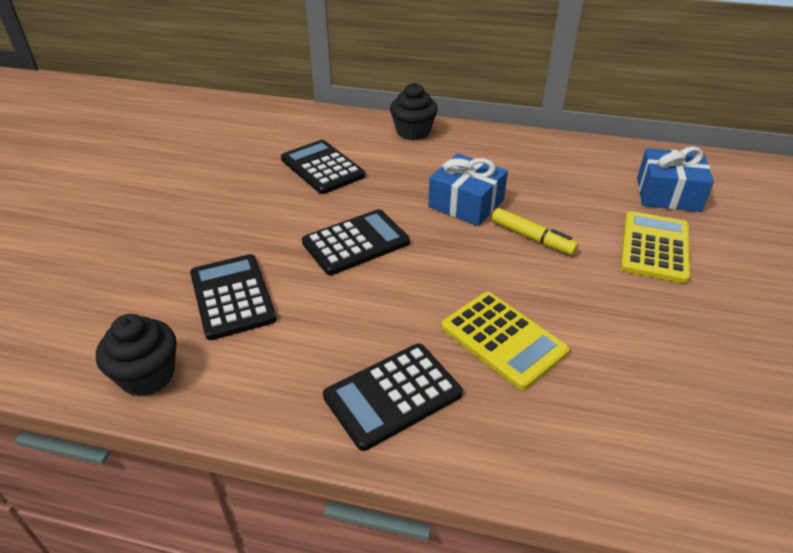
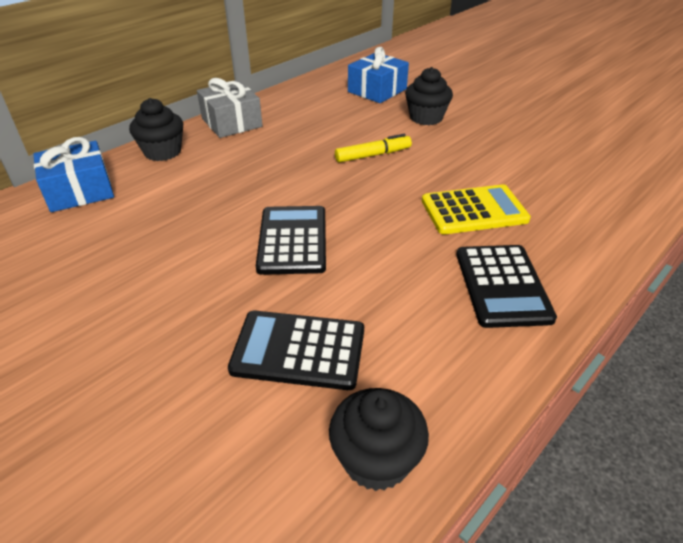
camera: 60 degrees left, 0 degrees up
(322, 168) = (148, 221): black calculator -> none
(466, 203) = (300, 166): blue gift -> blue gift (80, 191)
(493, 141) = (231, 122): none -> grey gift
(654, 247) = (426, 118): yellow calculator -> black cupcake

